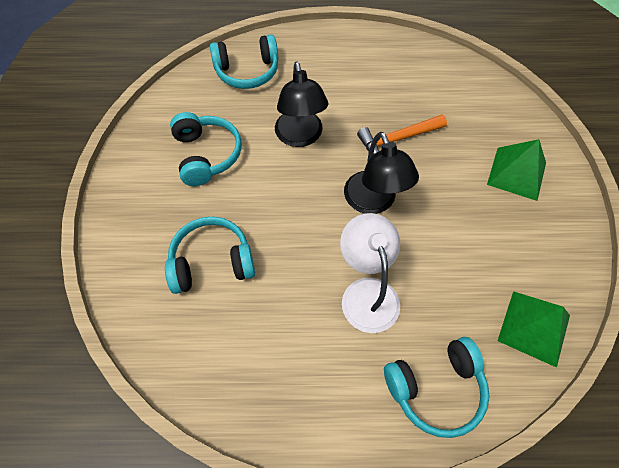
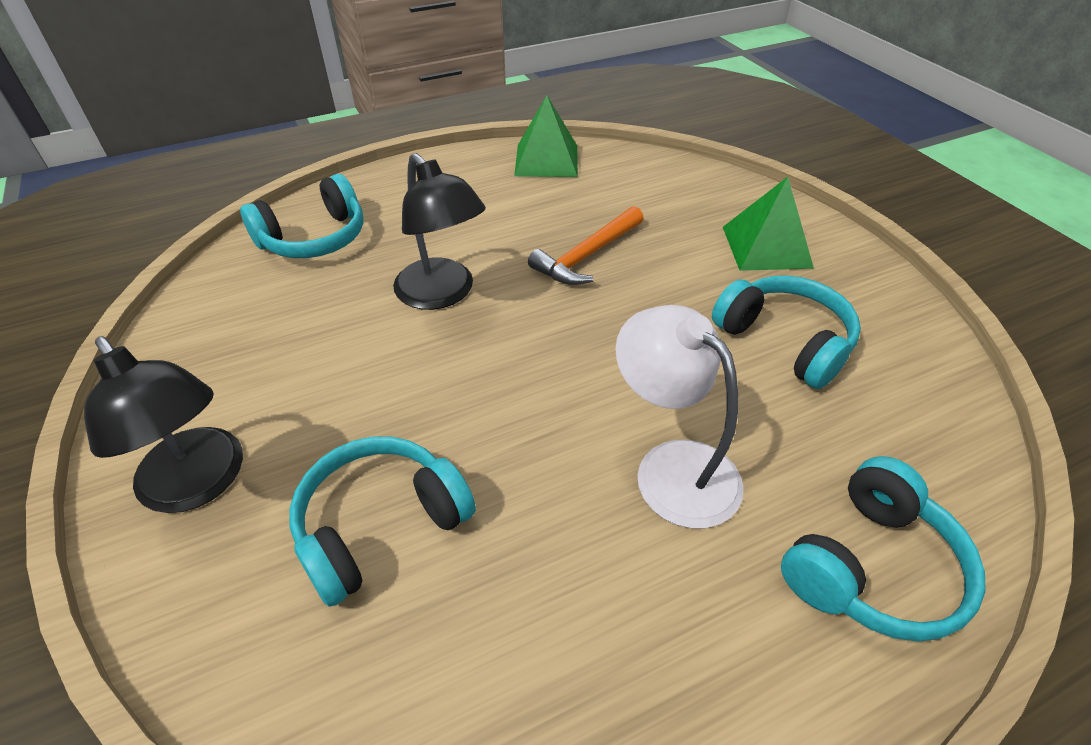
camera: 25 degrees left, 15 degrees down
(206, 155) = (295, 365): turquoise headphones -> turquoise headphones (785, 341)
(373, 202) = (603, 341): black lamp -> black lamp (200, 484)
(534, 327) = (931, 419): green pyramid -> green pyramid (546, 160)

